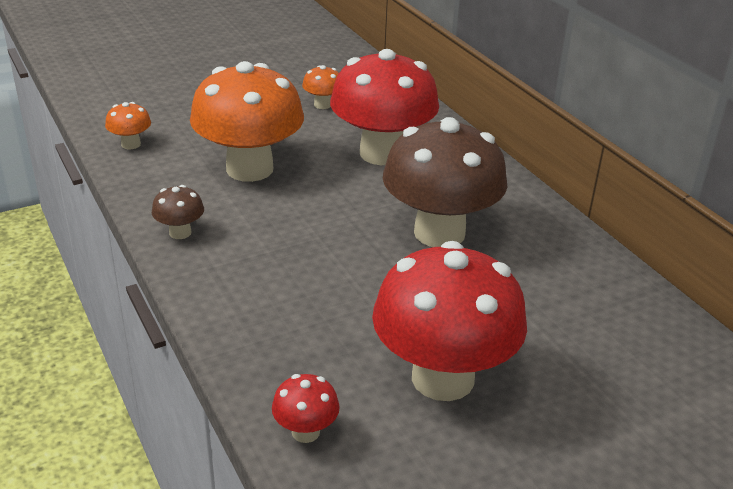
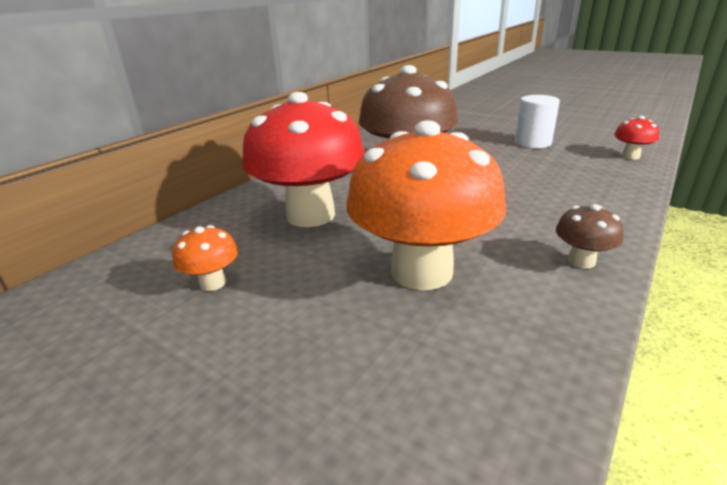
camera: 115 degrees left, 5 degrees down
(131, 144) = (493, 419): orange mushroom -> none
(442, 378) = (532, 143): red mushroom -> white cylinder

